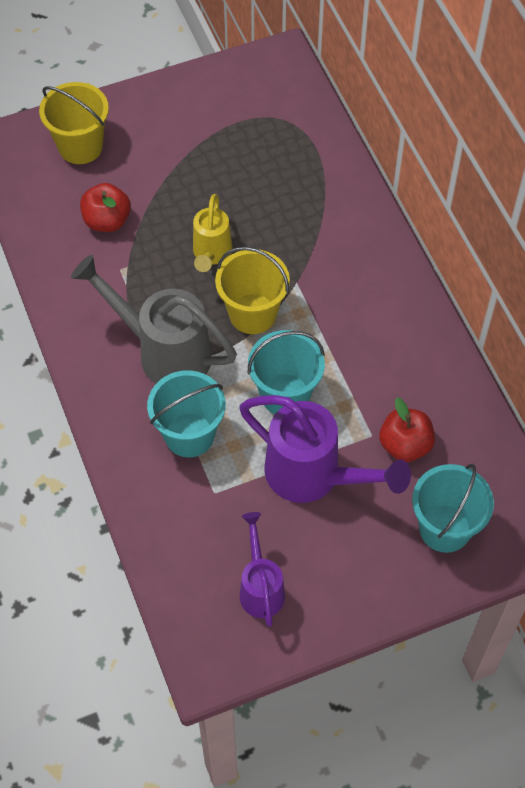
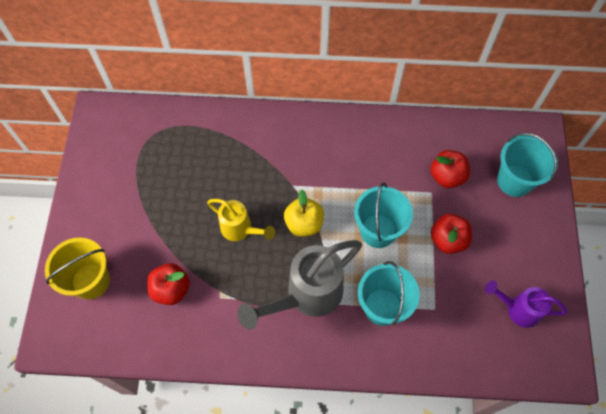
camera: 65 degrees left, 5 degrees up
(252, 314) = (304, 223): yellow bucket -> yellow apple
(314, 476) = (448, 240): purple watering can -> red apple

